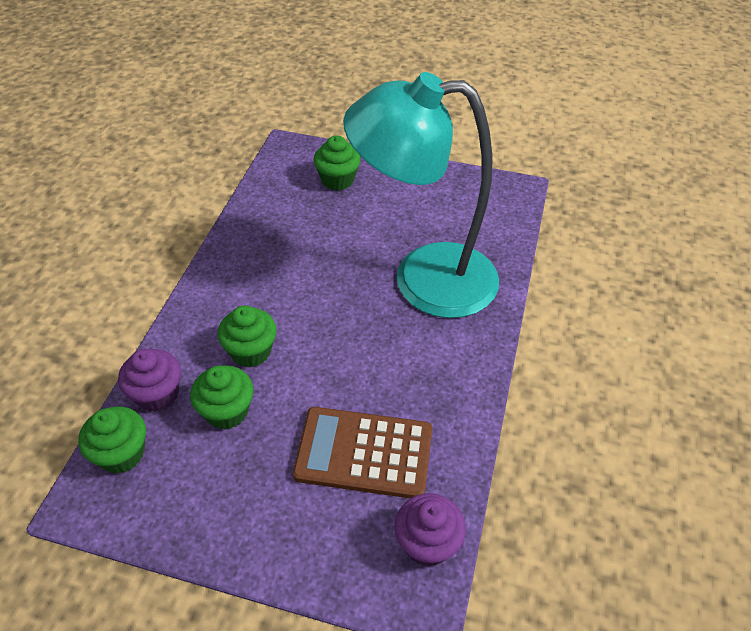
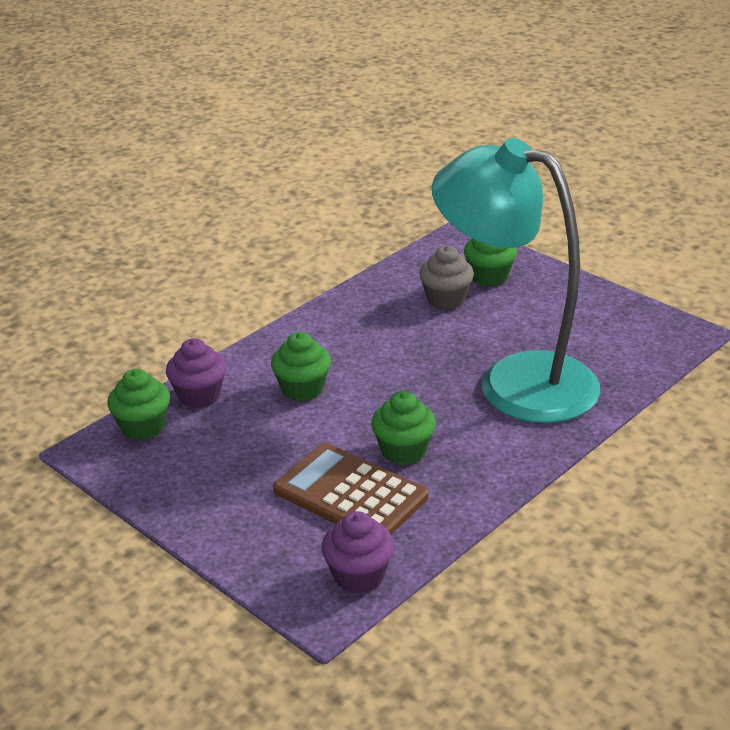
camera: 30 degrees right, 15 degrees down
(227, 411) = (250, 426): green cupcake -> green cupcake (403, 451)
(316, 213) = (446, 299): none -> grey cupcake

